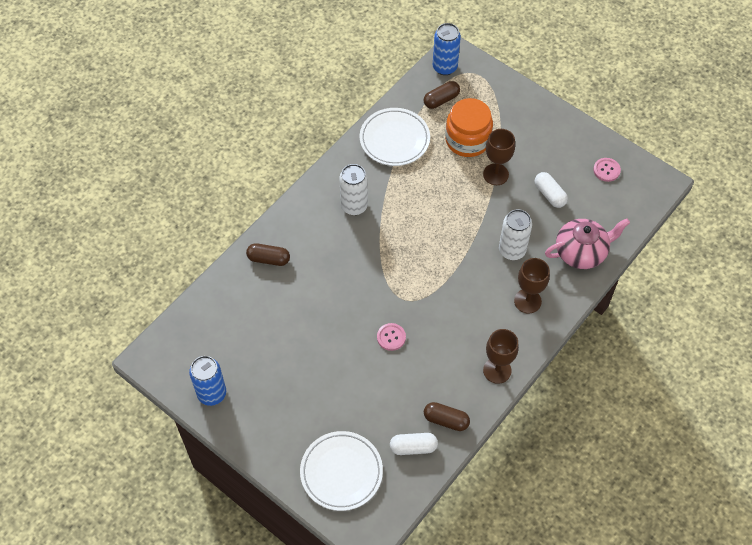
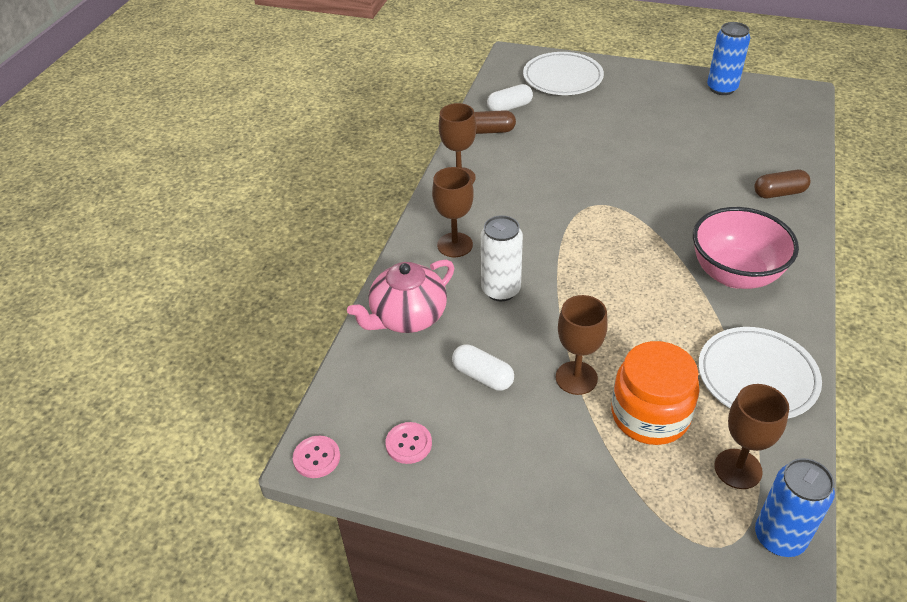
camera: 160 degrees right, 15 degrees down
(354, 206) = (735, 274): white can -> pink bowl
(391, 337) = (588, 171): pink button -> pink button (316, 458)
(441, 100) = (738, 469): brown capsule -> brown goblet

